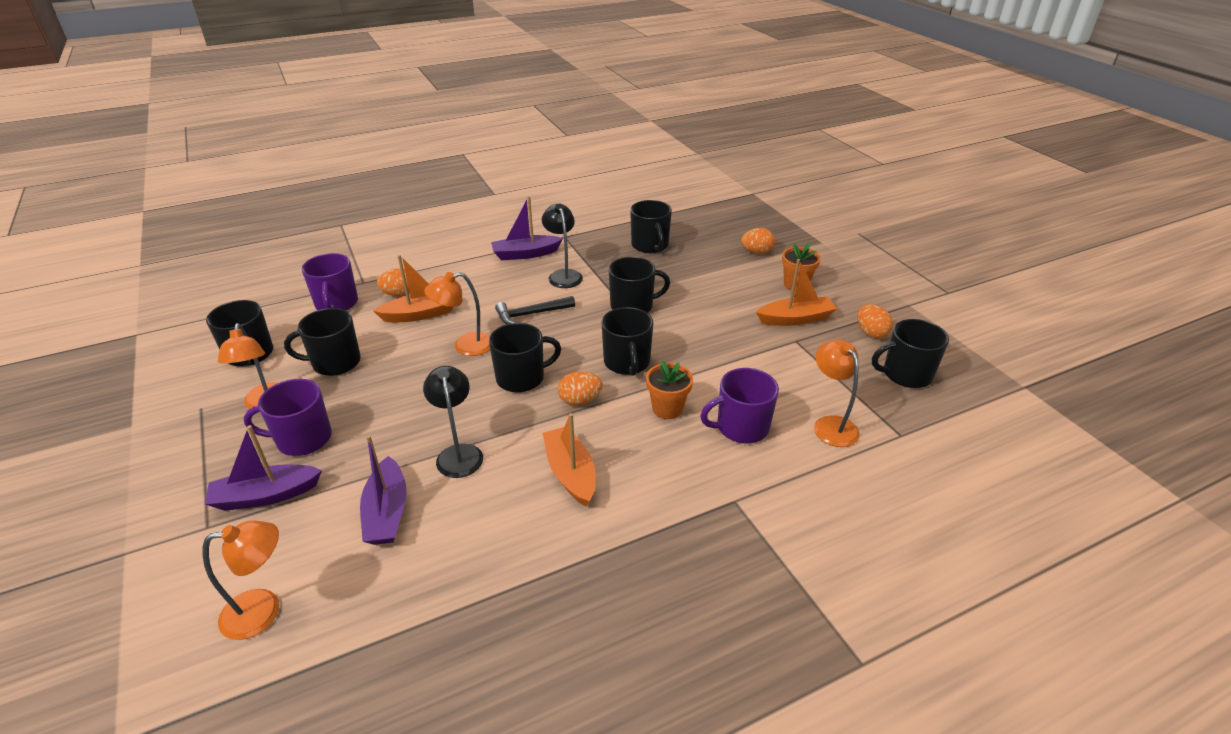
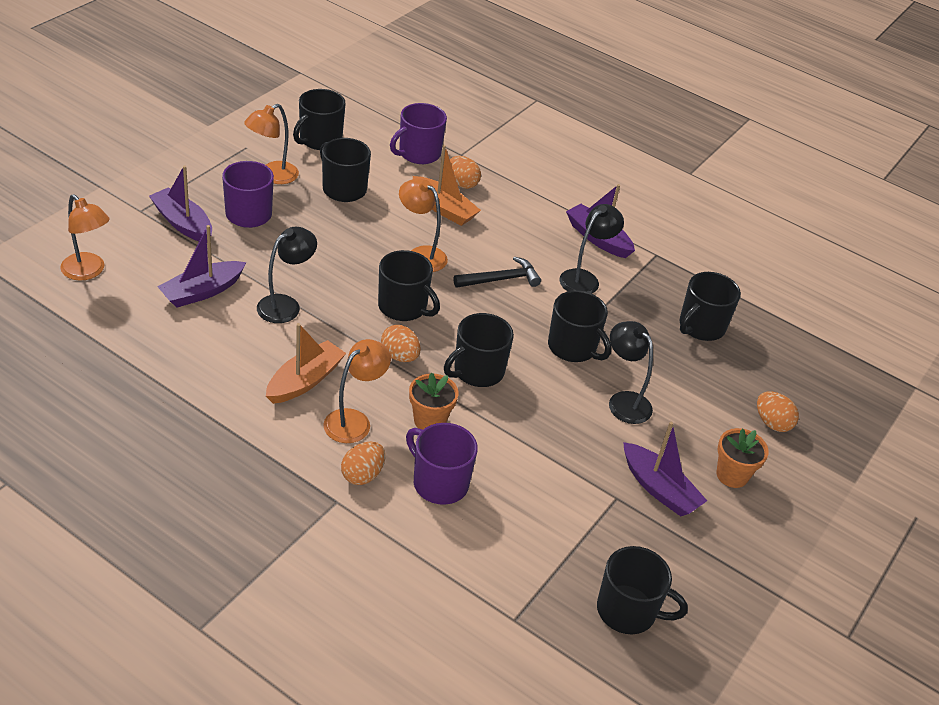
camera: 55 degrees right, 5 degrees up
(531, 314) = (500, 279): black hammer -> black hammer turned 120 degrees clockwise
(702, 303) = (623, 401): none -> black lamp
(795, 319) = (659, 489): orange boat -> purple boat
(830, 425) = (491, 555): orange lamp -> orange lamp (354, 421)
(871, 333) = (686, 565): orange egg -> orange egg (362, 475)
(906, 374) = (628, 611): black mug -> black mug turned 150 degrees clockwise

